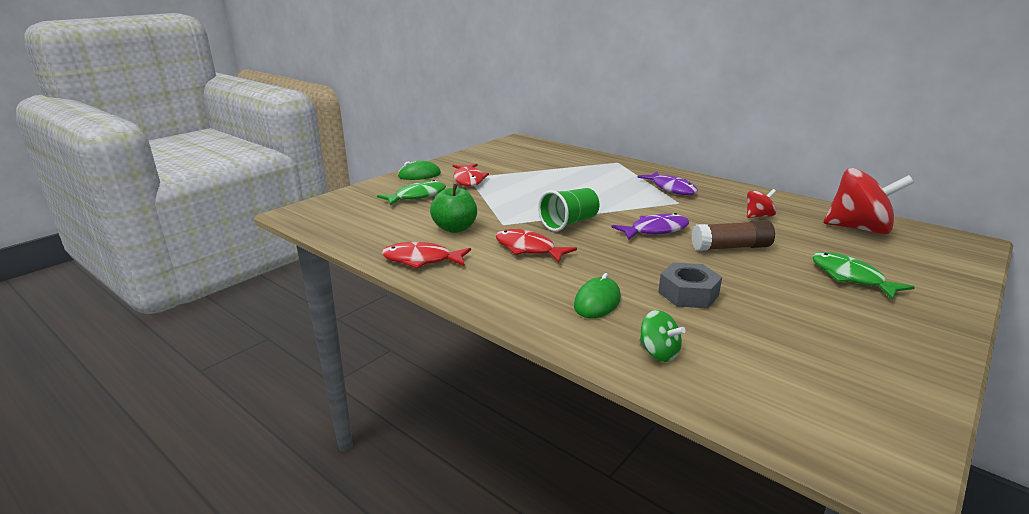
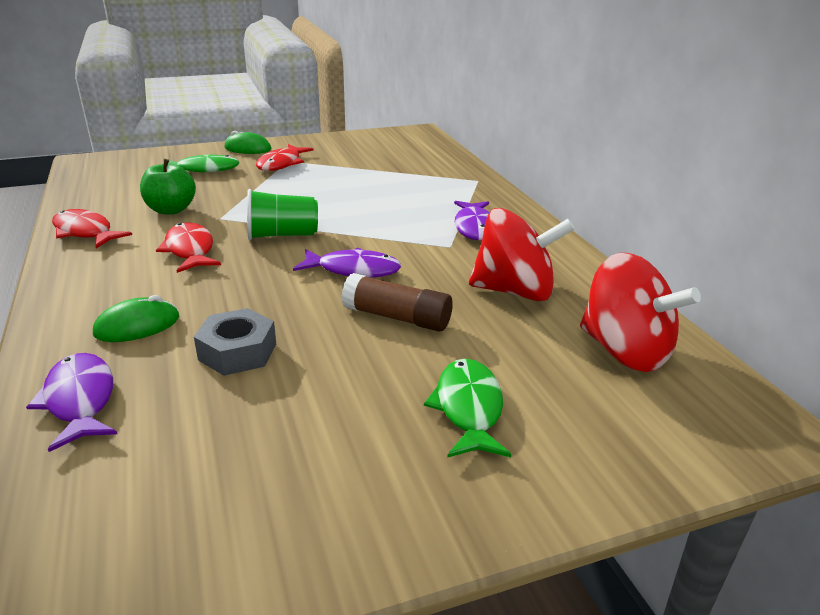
camera: 30 degrees right, 5 degrees up
(658, 353) = (80, 400): green spinning top -> purple fish
(758, 216) = (514, 291): red spinning top -> red spinning top, size x2.08

